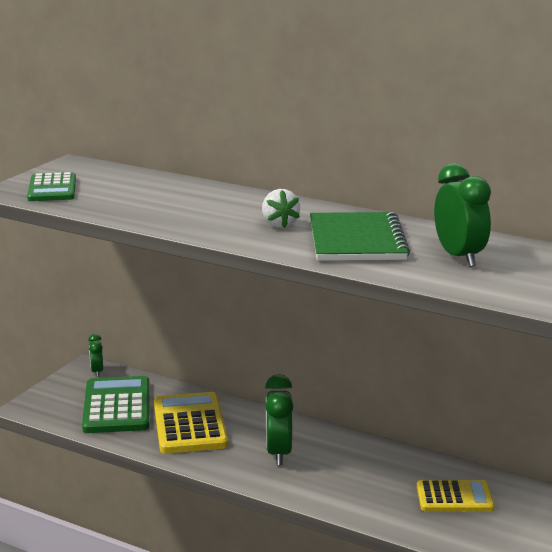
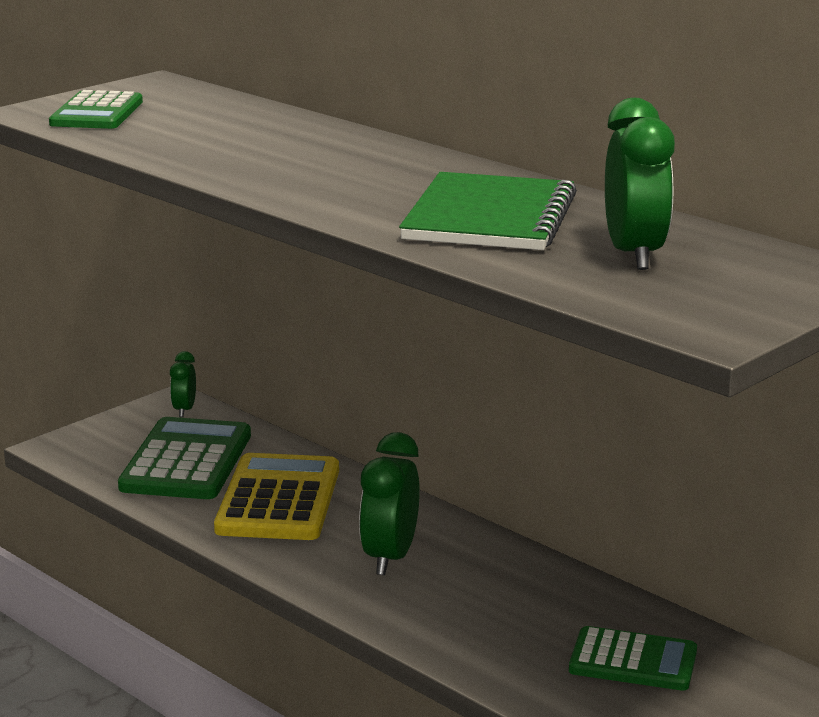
camera: 15 degrees right, 0 degrees up
(279, 224) = (389, 186): white strawberry -> none
(454, 497) = (633, 661): yellow calculator -> green calculator

